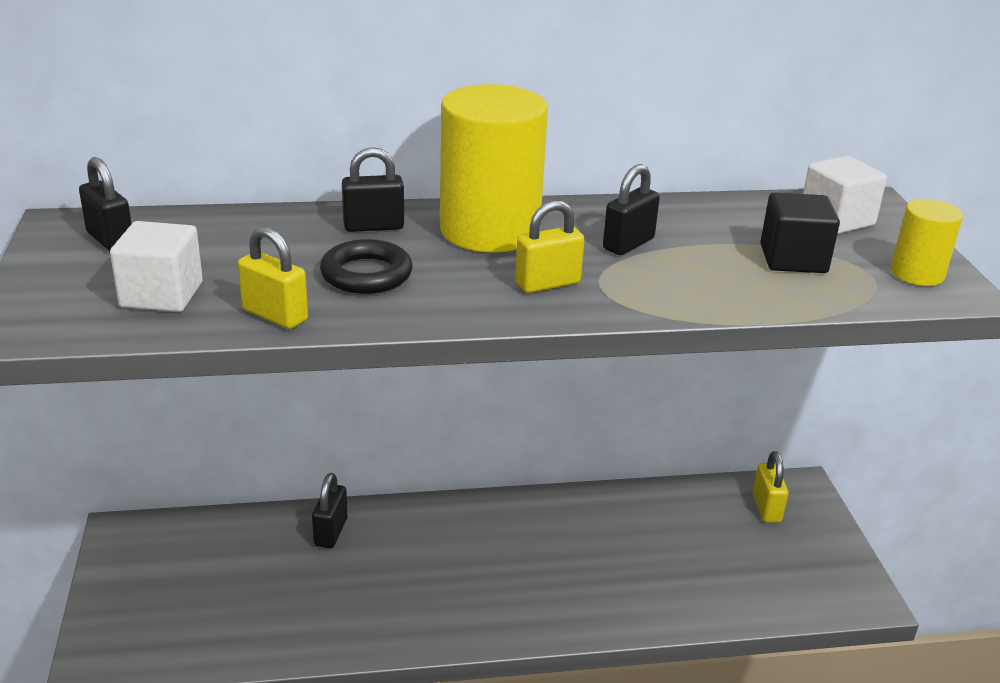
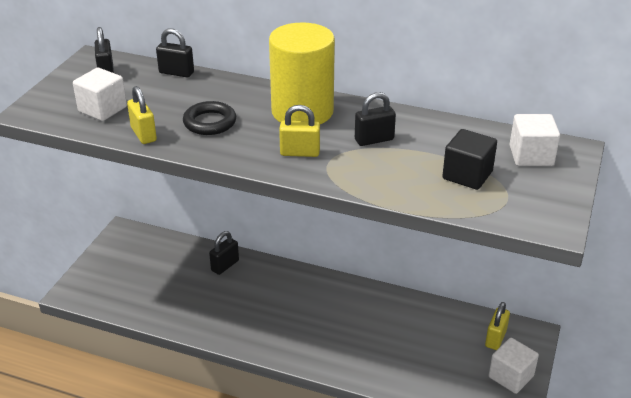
camera: 30 degrees right, 5 degrees up
(373, 226) = (241, 94): black padlock -> black padlock (176, 73)
(822, 549) = (511, 376): none -> white cube
(917, 273) = (540, 206): yellow cylinder -> none

